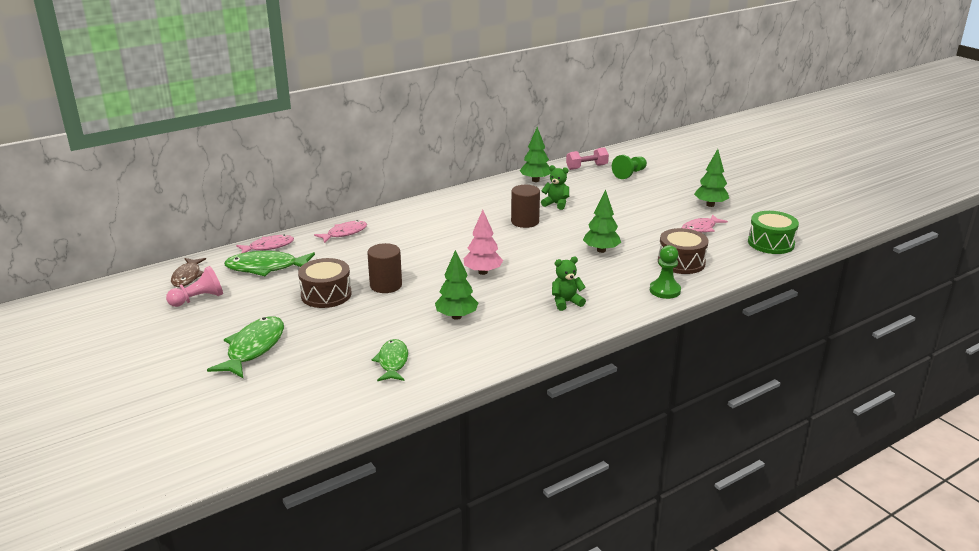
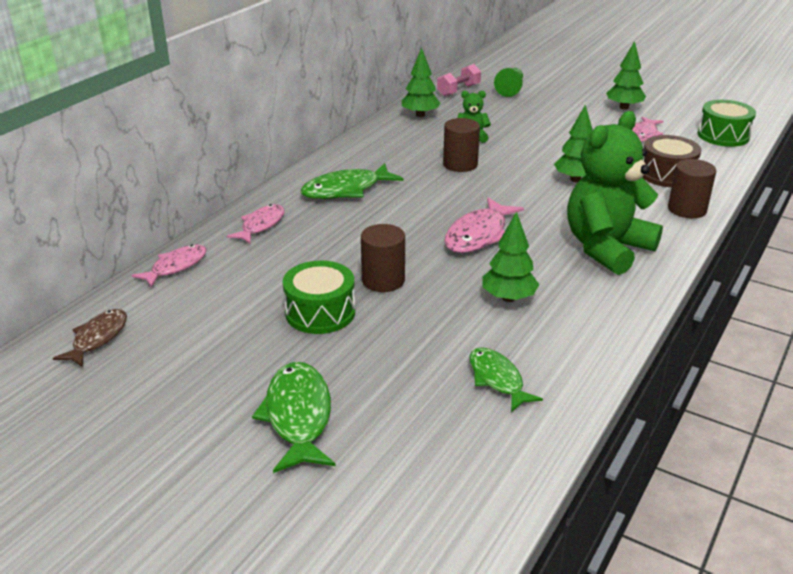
camera: 25 degrees left, 5 degrees up
(187, 277) = (98, 338): brown fish -> brown fish turned 135 degrees counterclockwise
(198, 299) = (147, 367): pink pawn -> none
(266, 268) = (201, 296): green fish -> green fish (346, 190)
(326, 295) = (320, 312): brown drum -> green drum
(483, 272) = (478, 235): pink tree -> pink fish
(566, 302) = (606, 248): green teddy bear -> green teddy bear, size x2.27
(665, 290) = (687, 209): green pawn -> brown cylinder

